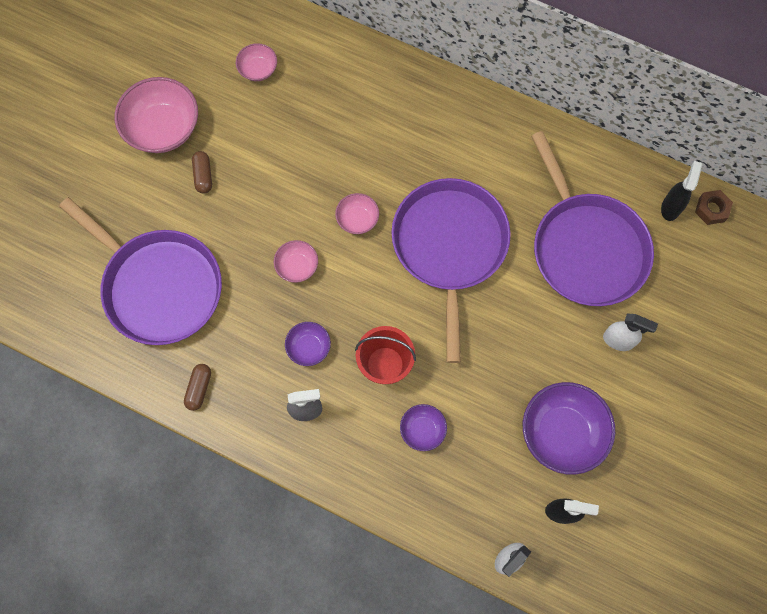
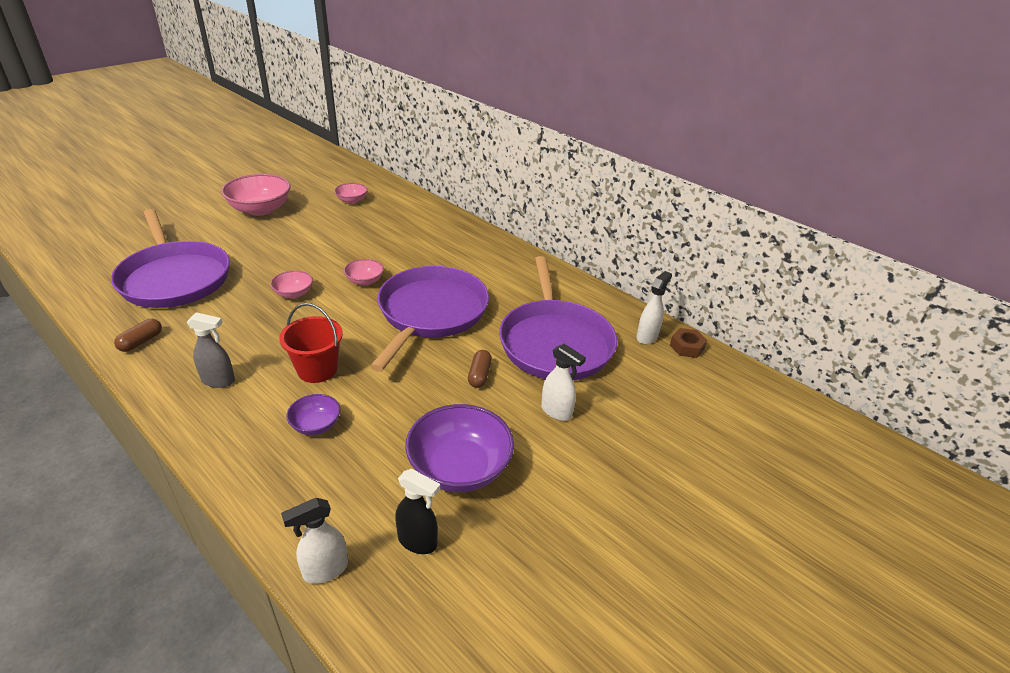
camera: 15 degrees right, 35 degrees down
(203, 176) = (266, 235): brown capsule -> brown capsule (479, 375)
(309, 347) = (259, 341): purple bowl -> none
(671, 207) = (647, 337): black spray bottle -> white spray bottle

